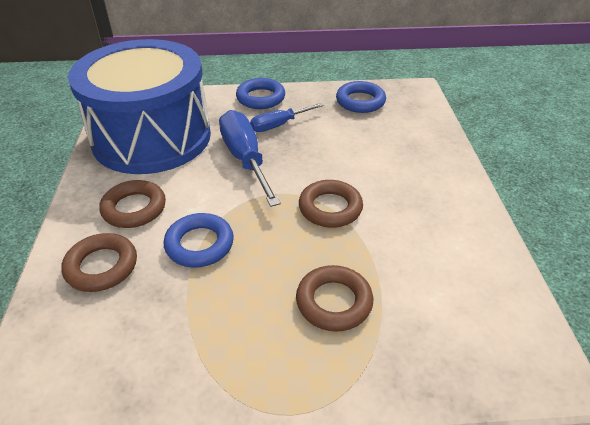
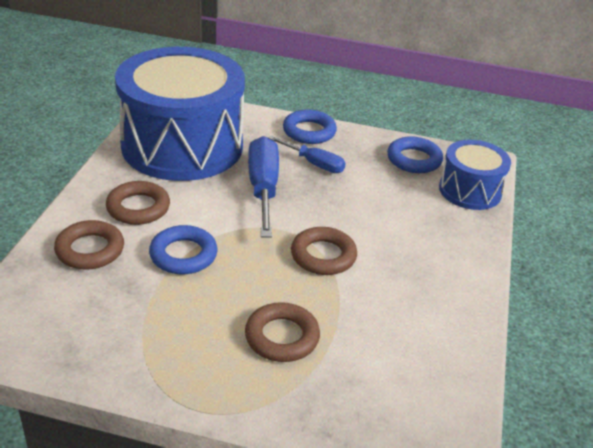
camera: 15 degrees right, 5 degrees down
(279, 125) = (314, 164): blue screwdriver -> blue screwdriver turned 135 degrees counterclockwise
(419, 116) = (470, 190): none -> blue drum

